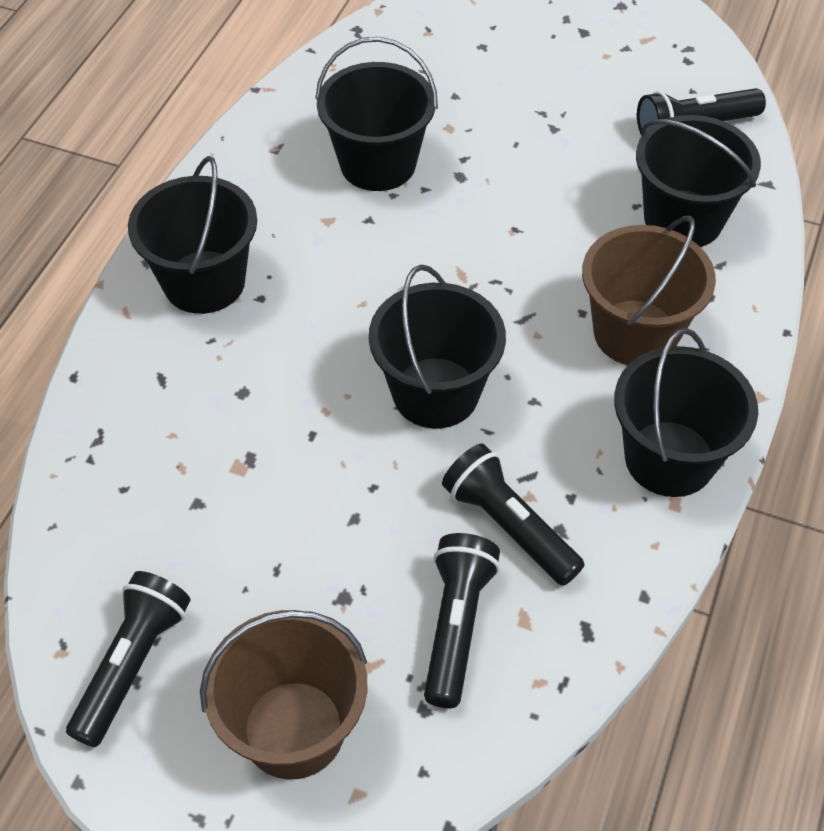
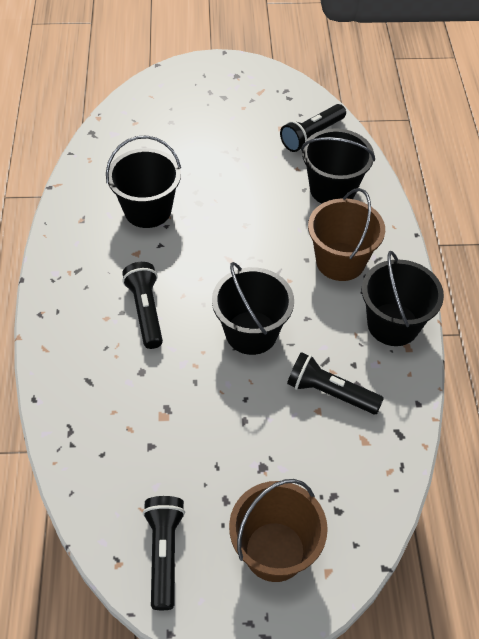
camera: 25 degrees left, 0 degrees up
(204, 282) = (82, 314): black bucket -> none
(456, 626) = (331, 458): black flashlight -> black flashlight (146, 311)

